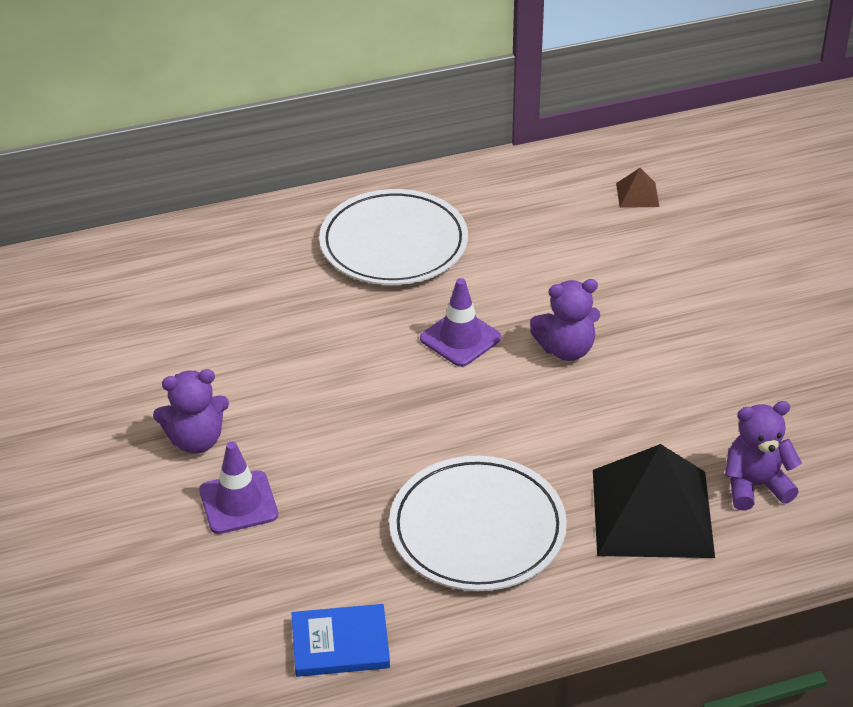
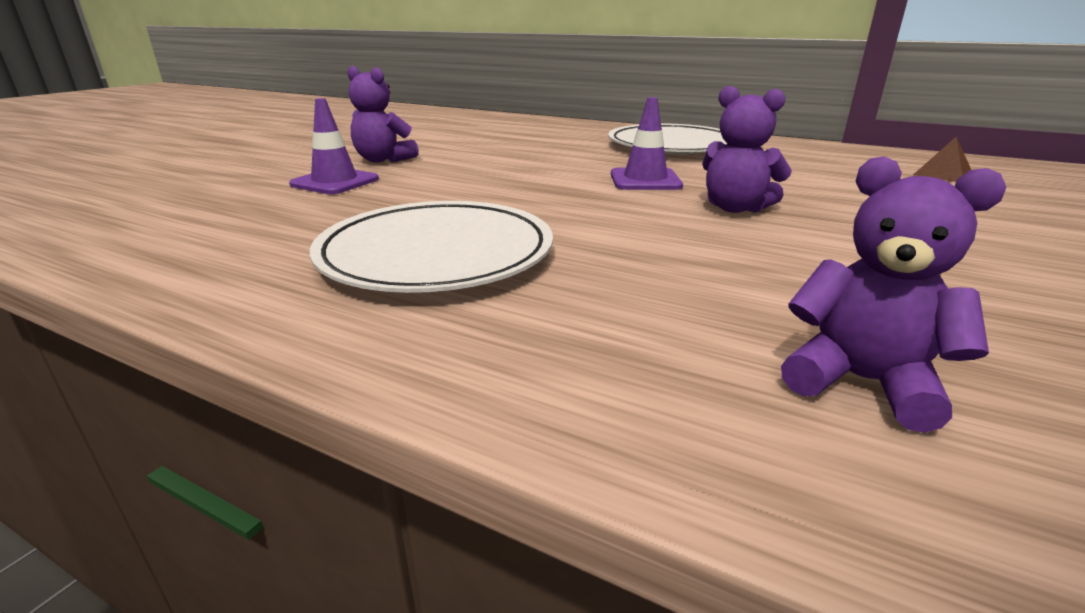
camera: 45 degrees right, 15 degrees down
(340, 644) = (178, 256): blue book -> none
(652, 513) = (642, 328): black pyramid -> none

